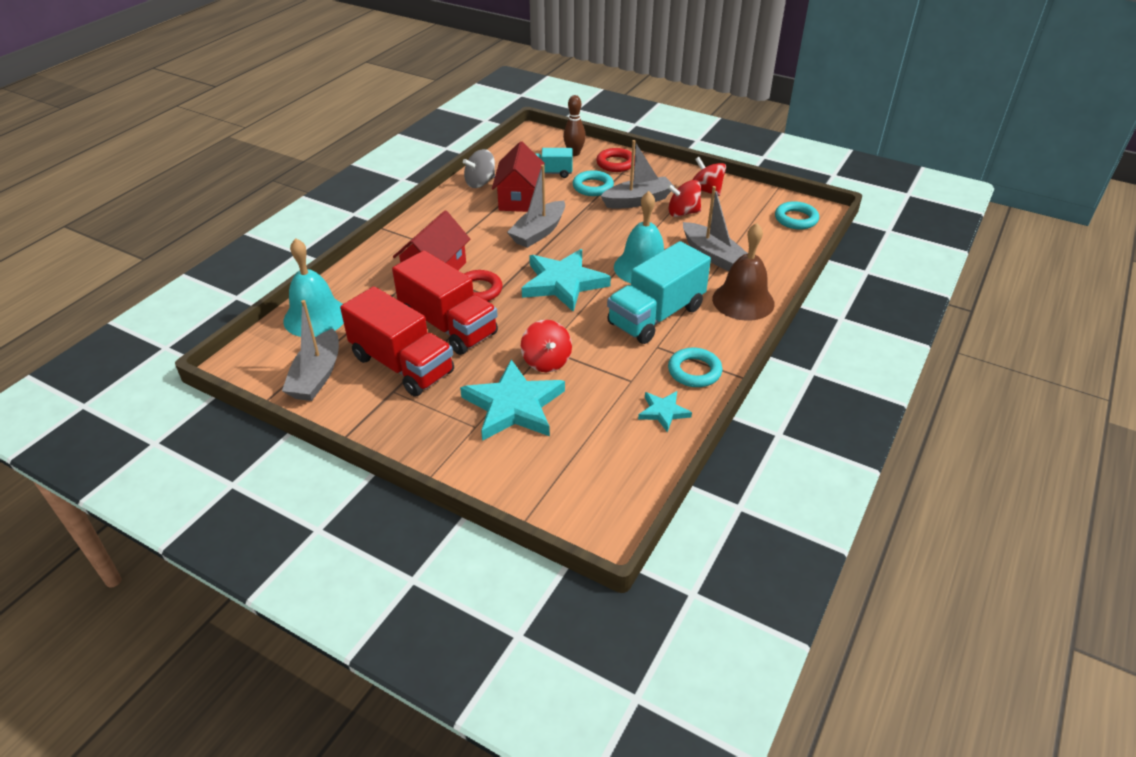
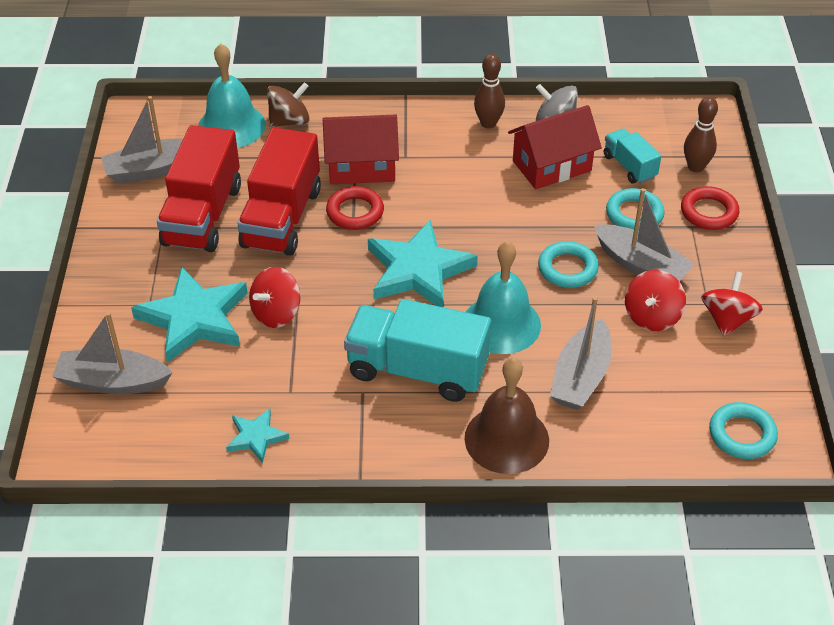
camera: 60 degrees right, 5 degrees up
(346, 287) = (289, 121): none -> brown spinning top
(452, 206) = (488, 123): none -> brown bowling pin
(538, 232) = (498, 210): grey boat -> grey boat (113, 382)
(683, 213) = (652, 316): red spinning top -> red spinning top turned 120 degrees counterclockwise
(694, 371) = (341, 439): turquoise ring -> turquoise ring (567, 268)

